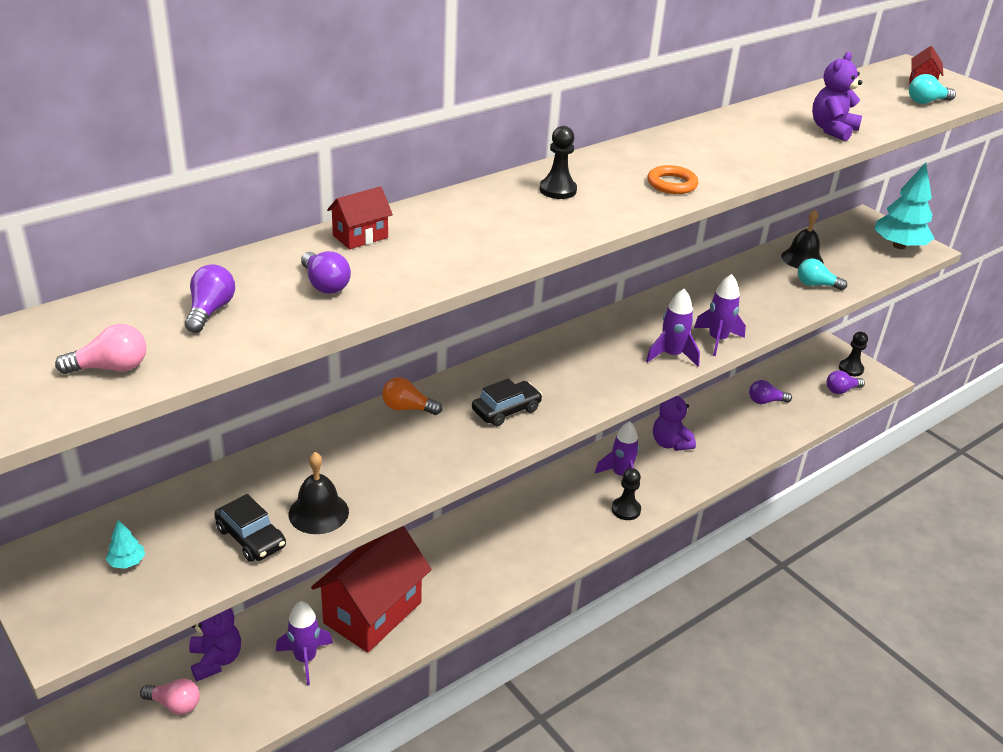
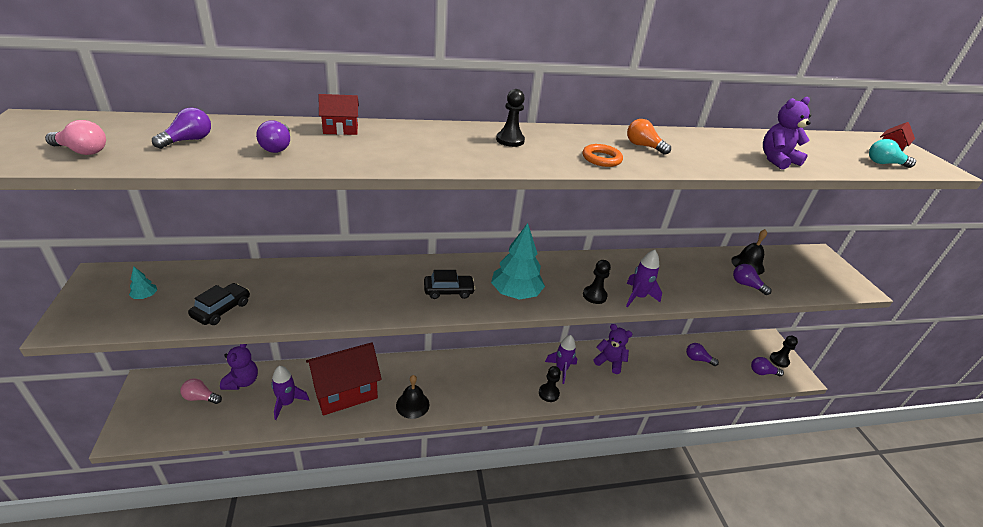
camera: 25 degrees right, 0 degrees up
(175, 704) = (200, 397): pink light bulb -> pink light bulb turned 150 degrees clockwise
(251, 538) = (222, 309): black car -> black car turned 135 degrees counterclockwise
(318, 512) = (274, 310): black bell -> black bell (412, 404)
(407, 408) = (389, 268): orange light bulb -> orange light bulb (643, 146)
(670, 443) = (609, 362): purple teddy bear -> purple teddy bear turned 120 degrees clockwise
(671, 355) = (594, 296): purple rocket -> black pawn
(816, 285) = (746, 285): turquoise light bulb -> purple light bulb
(899, 246) = (837, 279): turquoise tree -> turquoise tree (515, 293)

